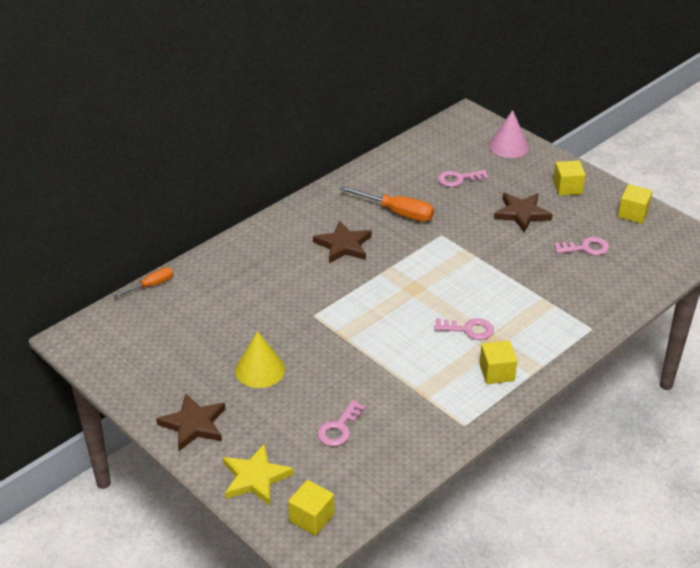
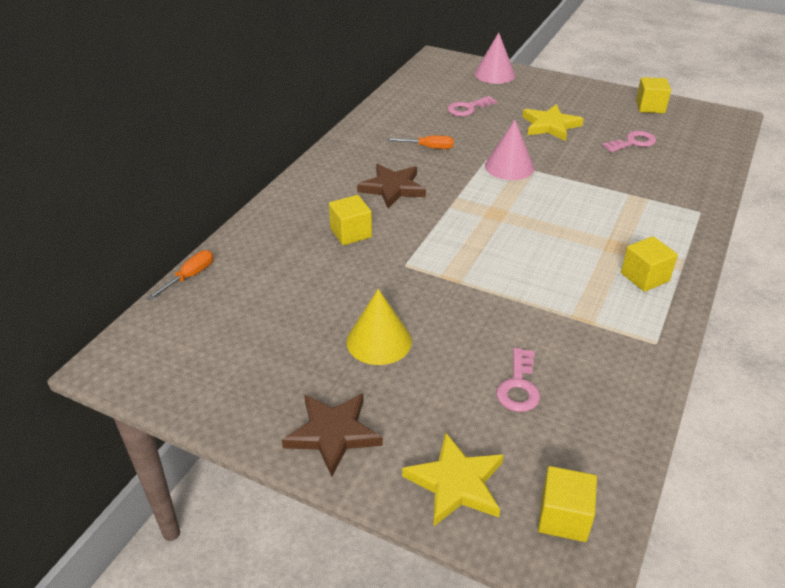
camera: 20 degrees left, 0 degrees up
(397, 212) = (428, 147): orange screwdriver -> orange screwdriver, size x0.60
(455, 247) = (509, 166): none -> pink cone
(468, 329) = (582, 241): pink key -> none
(521, 214) = (550, 126): brown star -> yellow star
(567, 188) = (574, 97): yellow cube -> yellow cube (351, 233)

